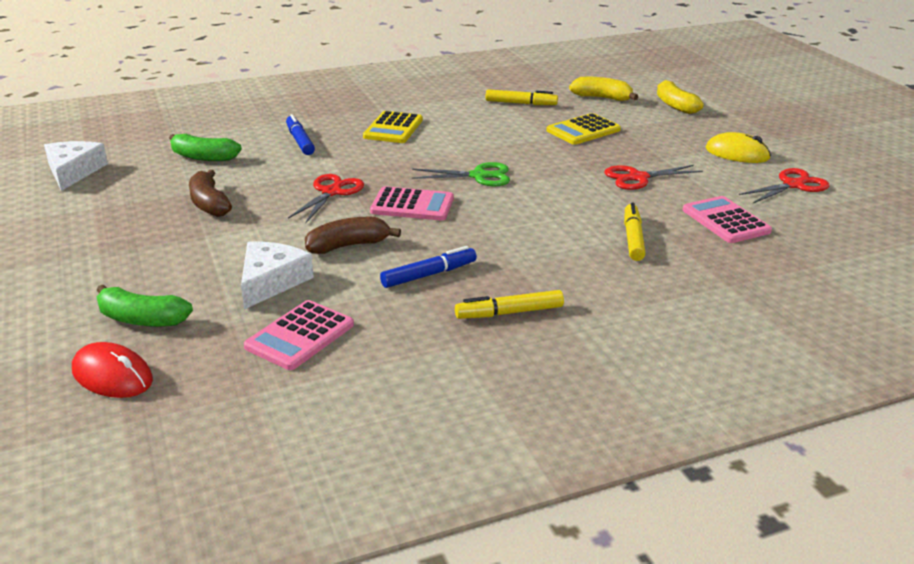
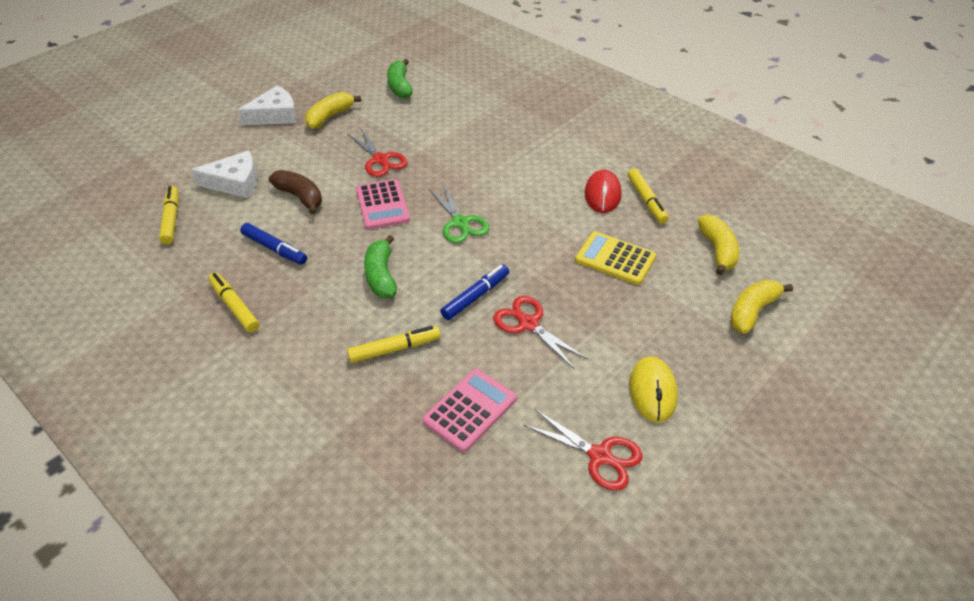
camera: 65 degrees right, 15 degrees up
(73, 171) = (344, 50): white cheese -> white cheese (275, 115)
(112, 376) = (109, 168): red mouse -> red mouse (602, 194)
(142, 319) = (171, 153): green banana -> green banana (381, 276)
(209, 204) = (329, 117): brown banana -> yellow banana
(300, 141) = (459, 114): blue marker -> blue marker (476, 296)
(300, 336) = (171, 219): pink calculator -> yellow marker
(331, 192) = (380, 160): red scissors -> red scissors turned 60 degrees clockwise
(393, 128) = (521, 148): yellow calculator -> none

